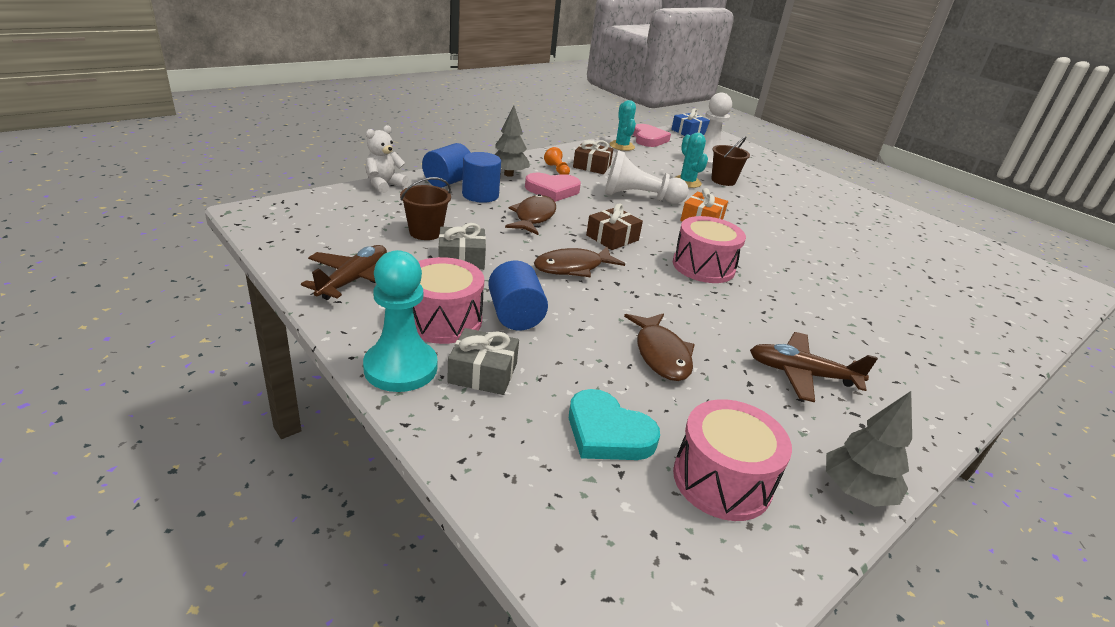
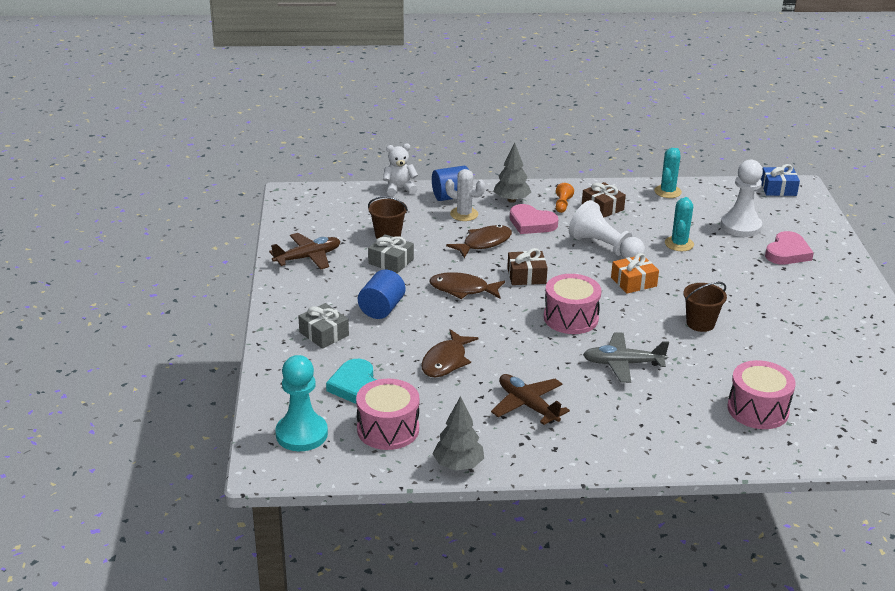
camera: 40 degrees right, 0 degrees up
(400, 368) = (283, 316): turquoise pawn -> turquoise pawn (301, 434)
(443, 320) = (334, 298): pink drum -> pink drum (758, 409)
(480, 195) = (464, 214): blue cylinder -> white cactus
(648, 139) = (712, 189): pink heart -> pink heart (787, 252)
(723, 181) = (723, 251): brown bucket -> brown bucket (700, 323)
(804, 296) = (622, 364): none -> grey plane

